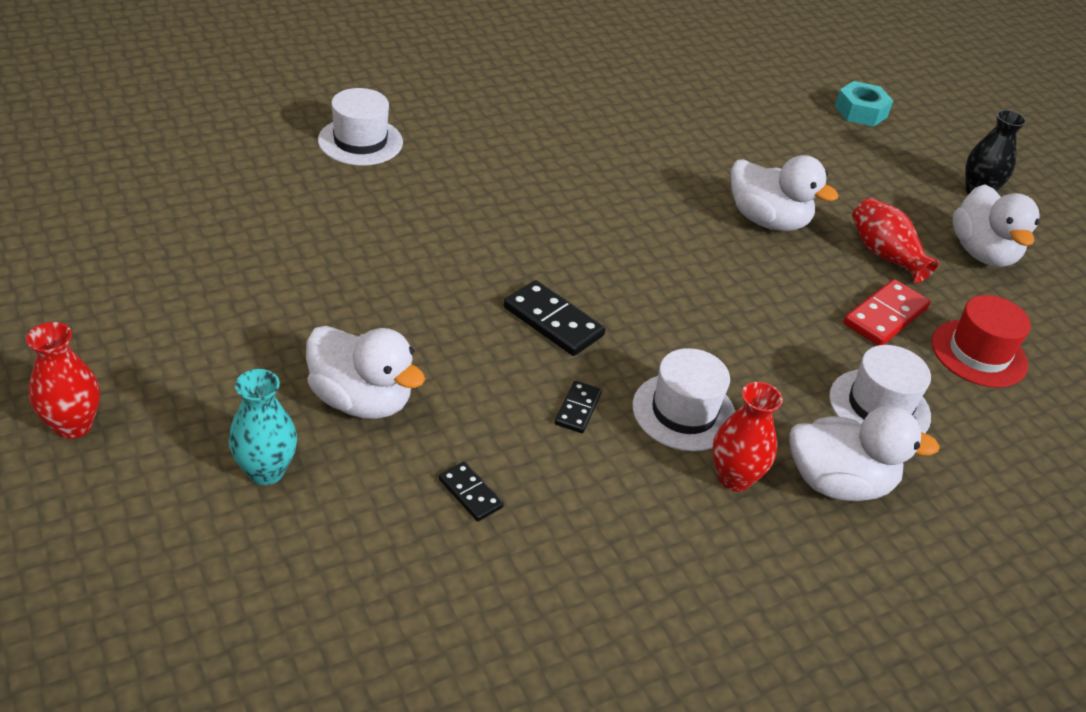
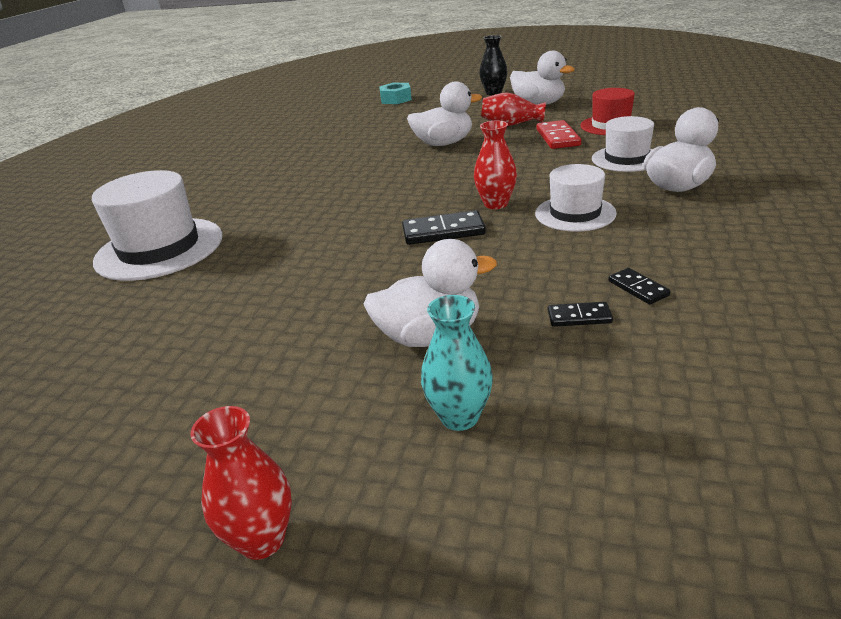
camera: 40 degrees left, 10 degrees down
(360, 141) = (159, 248): white hat -> white hat, size x1.63
(578, 409) = (535, 248): black domino -> black domino (638, 288)
(734, 478) = (648, 215): red vase -> red vase (496, 204)

